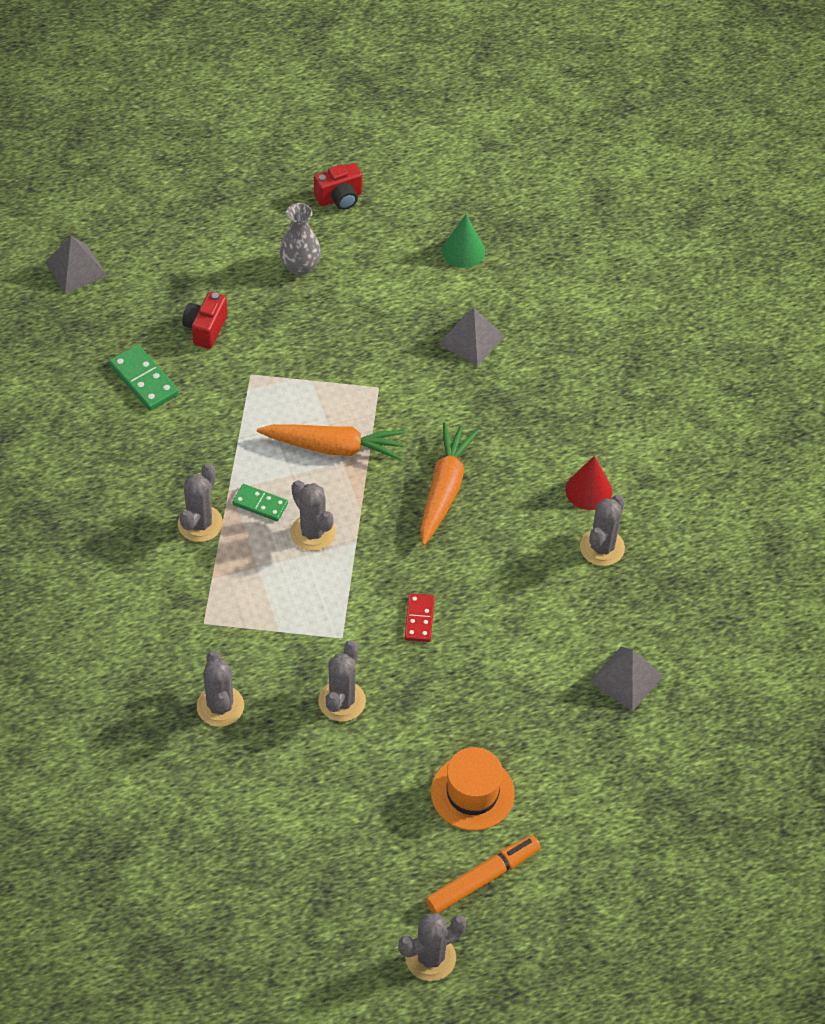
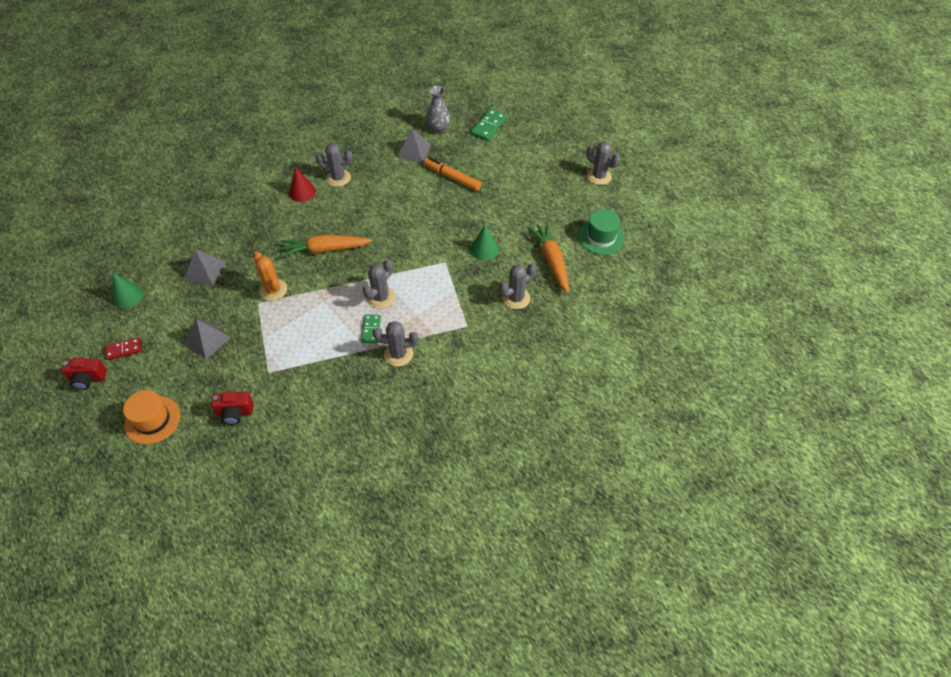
camera: 110 degrees left, 0 degrees up
(76, 269) = (196, 523): grey pyramid -> grey pyramid (207, 340)
(144, 380) = (293, 431): green domino -> green domino (488, 126)
(282, 888) = (601, 237): none -> green hat
(300, 266) = (161, 379): grey vase -> grey vase (438, 128)
(334, 447) = (313, 308): orange carrot -> orange carrot (551, 261)
(339, 198) = (88, 379): red camera -> red camera turned 135 degrees clockwise
(342, 701) = (484, 249): grey cactus -> green cone
(394, 409) = (273, 290): none -> orange cactus
(419, 619) = (417, 234): red domino -> red domino (124, 349)
(472, 793) = (507, 186): orange hat -> orange hat (152, 420)
(482, 878) = (549, 170): orange marker -> orange marker (452, 178)

